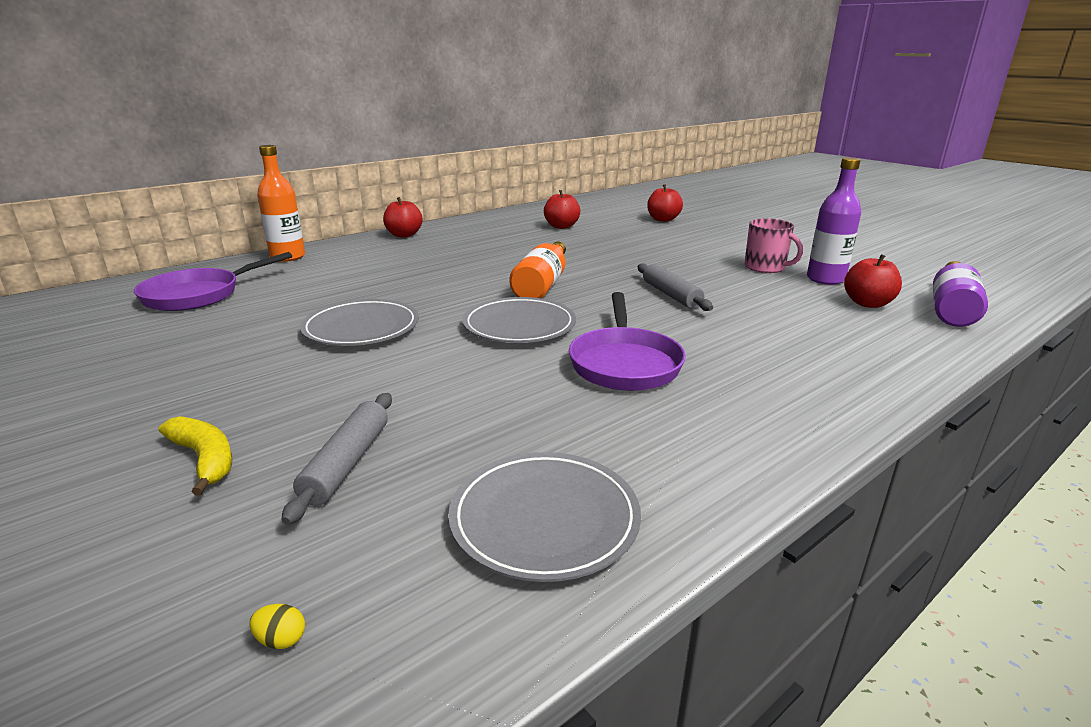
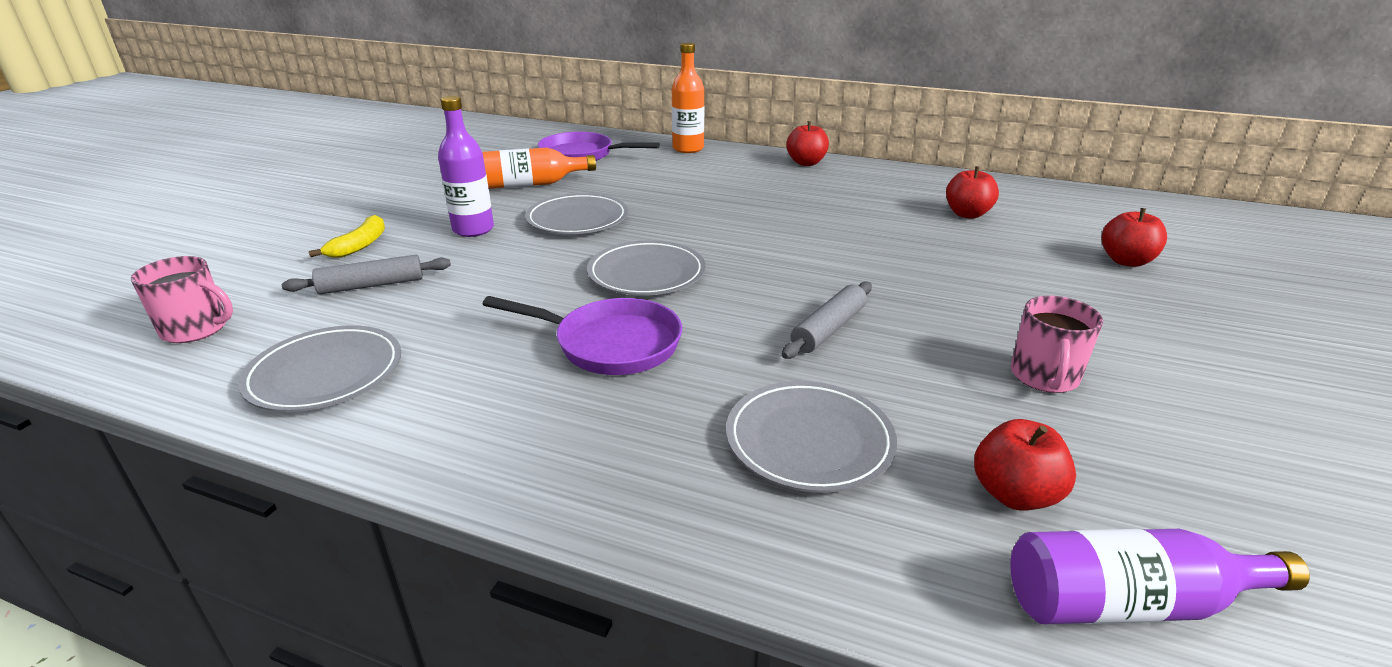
camera: 60 degrees right, 5 degrees up
(281, 640) = (196, 329): yellow egg -> pink mug
(542, 285) = (761, 255): orange bottle -> orange bottle (531, 184)
(624, 363) = (610, 344): purple pan -> purple pan turned 135 degrees counterclockwise
(798, 333) = (809, 441): none -> grey plate
(825, 279) = (1075, 439): purple bottle -> purple bottle (473, 229)

